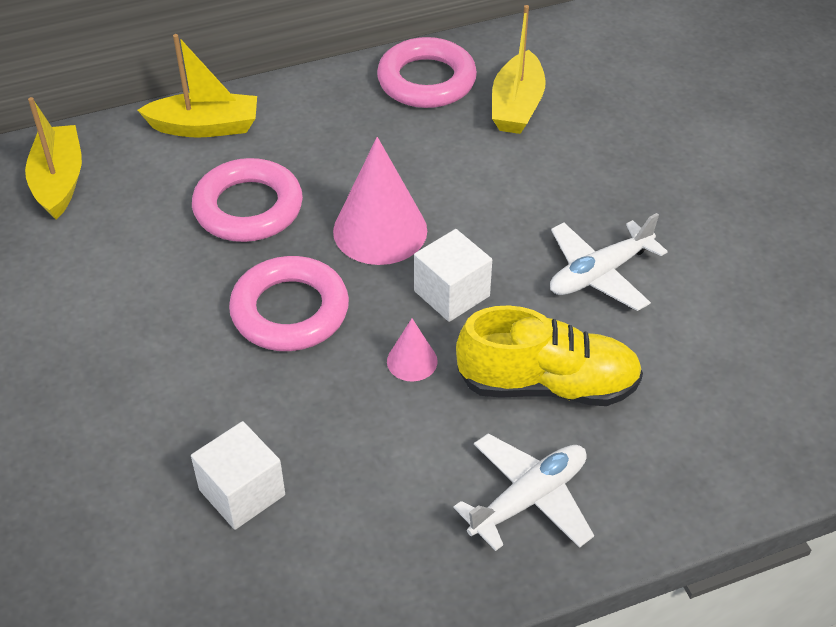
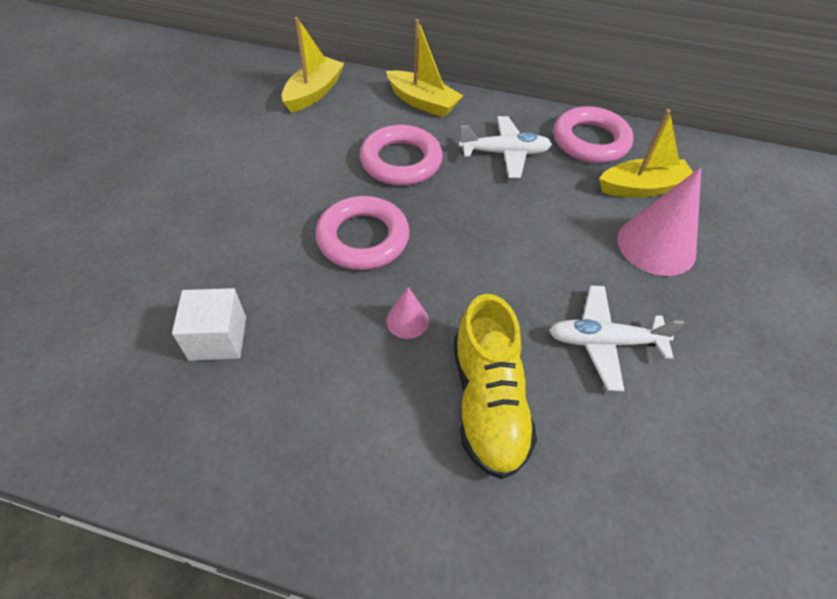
camera: 35 degrees right, 5 degrees up
(380, 230) = (469, 219): pink cone -> pink cone (656, 245)
(451, 293) = (478, 290): white cube -> none
(517, 106) = (642, 188): yellow boat -> yellow boat turned 150 degrees counterclockwise
(528, 499) = (392, 484): white plane -> white plane (504, 153)
(547, 385) = (487, 402): yellow shoe -> yellow shoe turned 45 degrees clockwise

